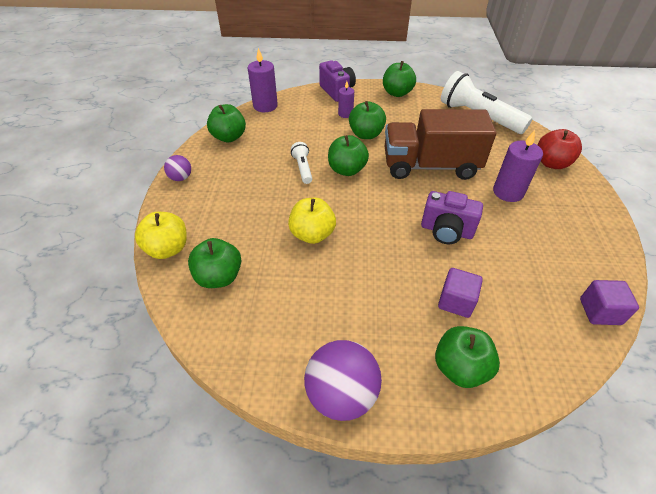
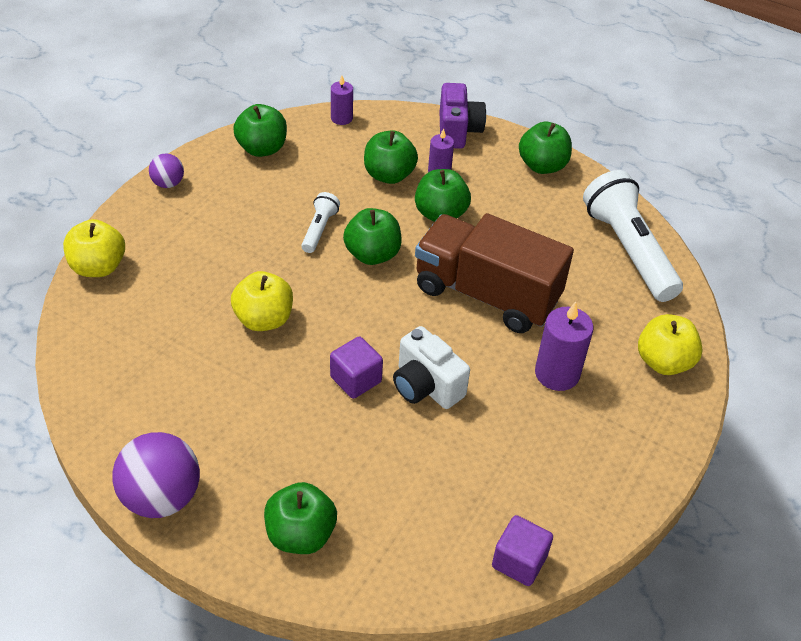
camera: 25 degrees right, 0 degrees up
(219, 277) = (129, 323): green apple -> green apple (389, 175)
(265, 106) = (341, 118): purple candle -> purple candle, size x0.60
(446, 231) = (426, 386): purple camera -> white camera
(456, 301) = (360, 469): purple cube -> purple cube (356, 379)
(551, 163) = (663, 362): red apple -> yellow apple

